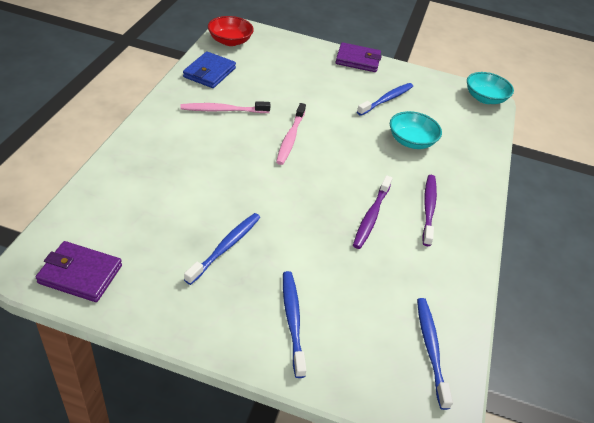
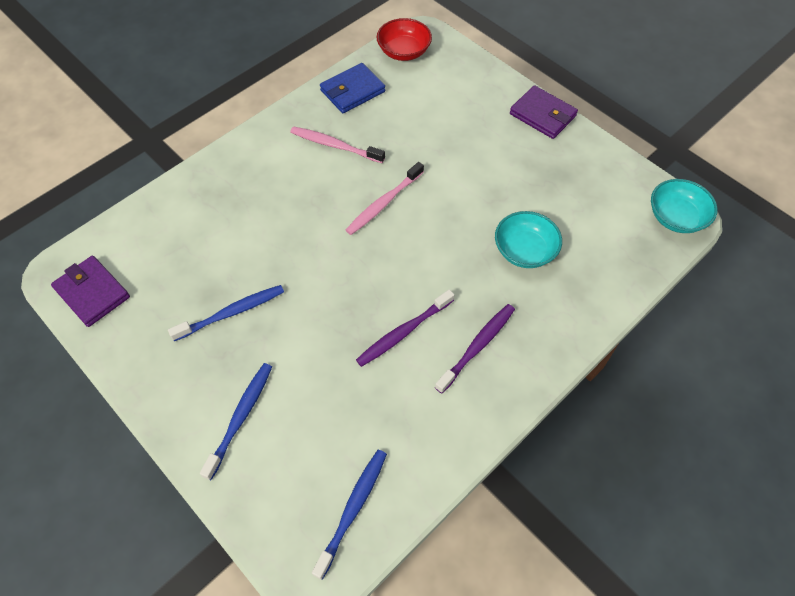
camera: 35 degrees right, 15 degrees up
(386, 100) = (537, 183): blue toothbrush -> none

